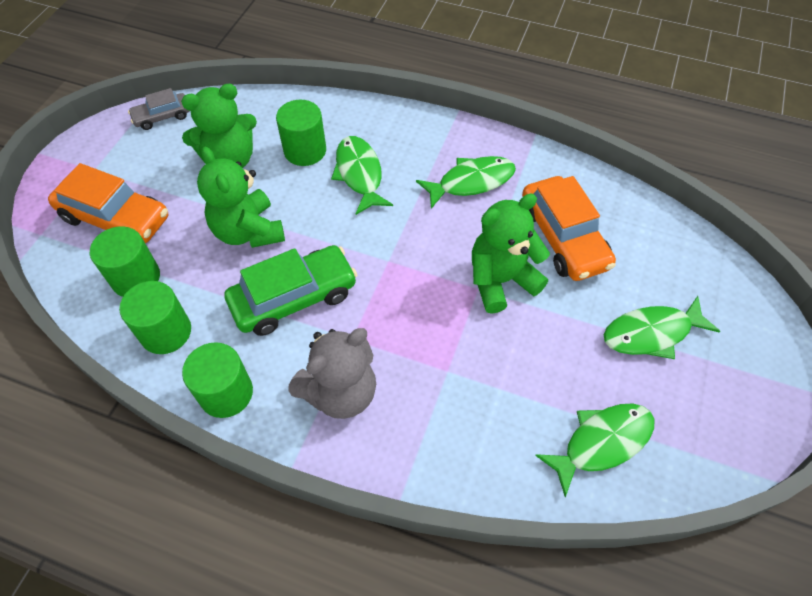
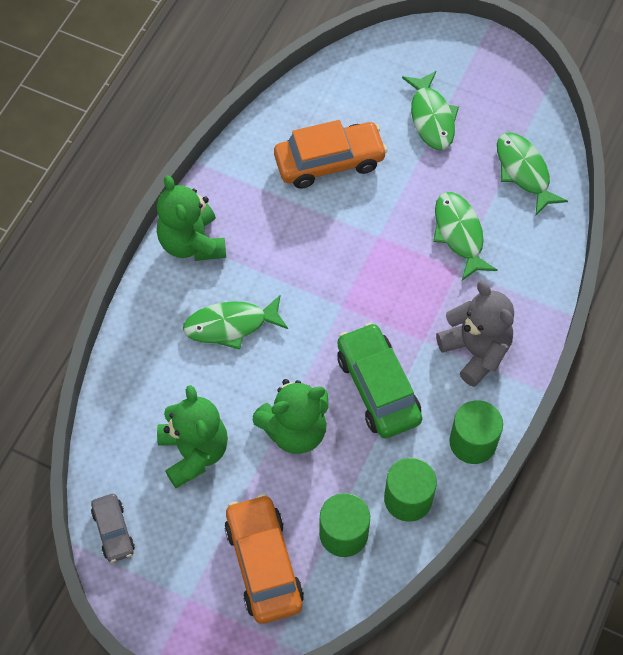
camera: 85 degrees left, 5 degrees up
(115, 218) = (264, 564): orange car -> orange car turned 45 degrees counterclockwise
(305, 150) = (190, 377): green cylinder -> none
(471, 182) = (253, 226): green fish -> green fish (459, 234)
(501, 280) = (371, 217): green teddy bear -> green teddy bear (192, 243)

